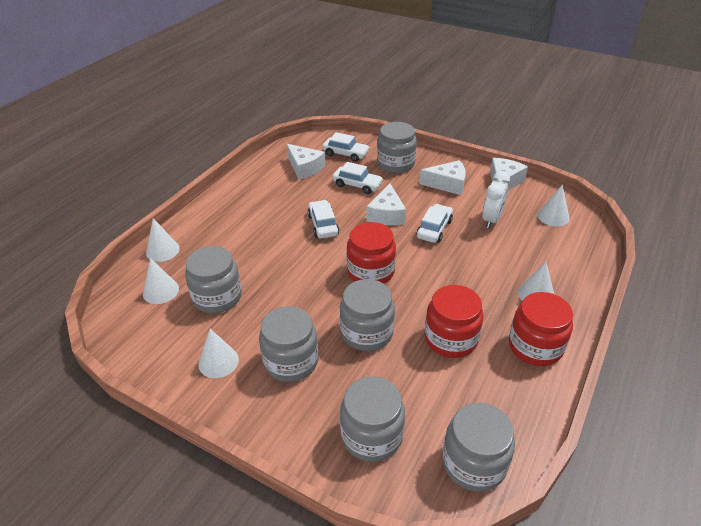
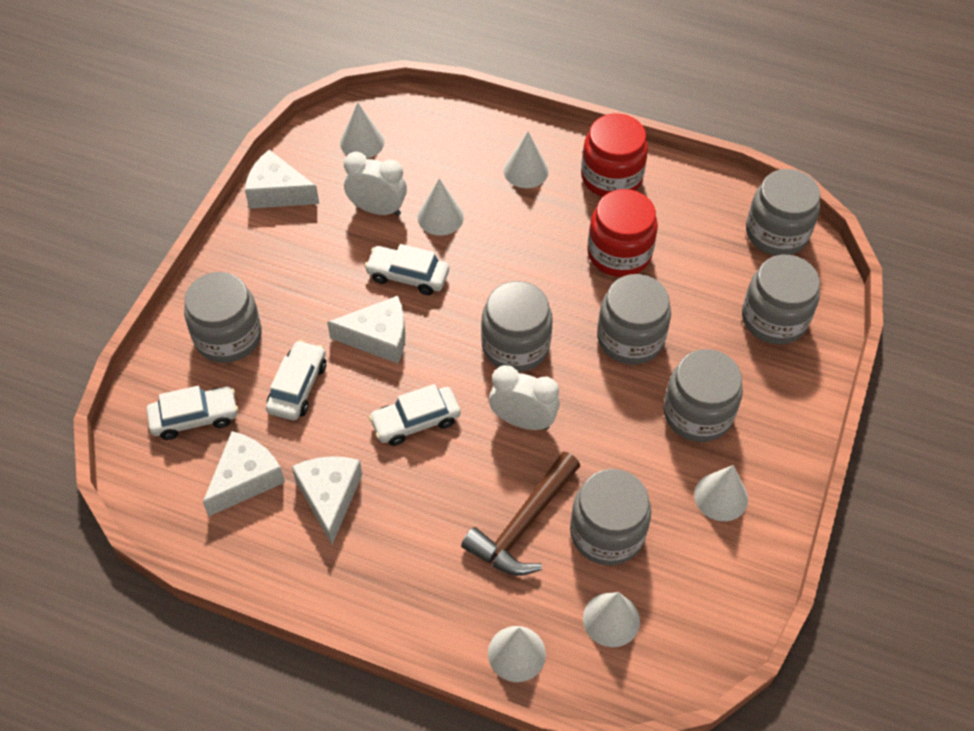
camera: 100 degrees left, 15 degrees up
(238, 261) = (523, 524): none -> brown hammer
(311, 269) = (523, 421): none -> white clock
(345, 154) = (195, 418): white car -> white car turned 60 degrees clockwise
(370, 272) = (515, 345): red jar -> grey jar
(447, 184) = (288, 262): white cheese -> white cheese (329, 497)
(486, 247) = (440, 217): none -> white cone

